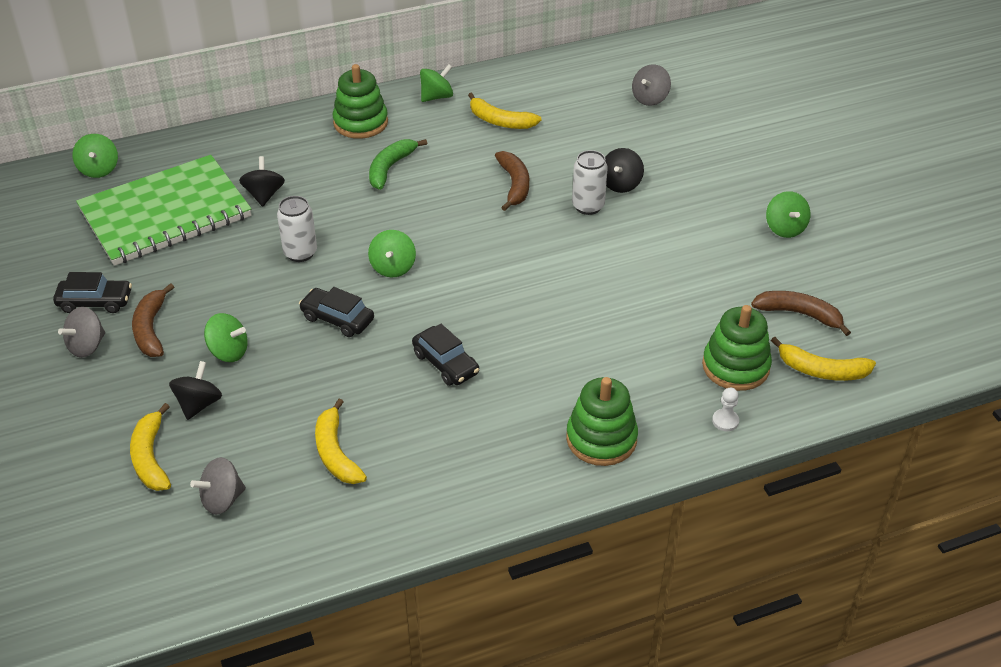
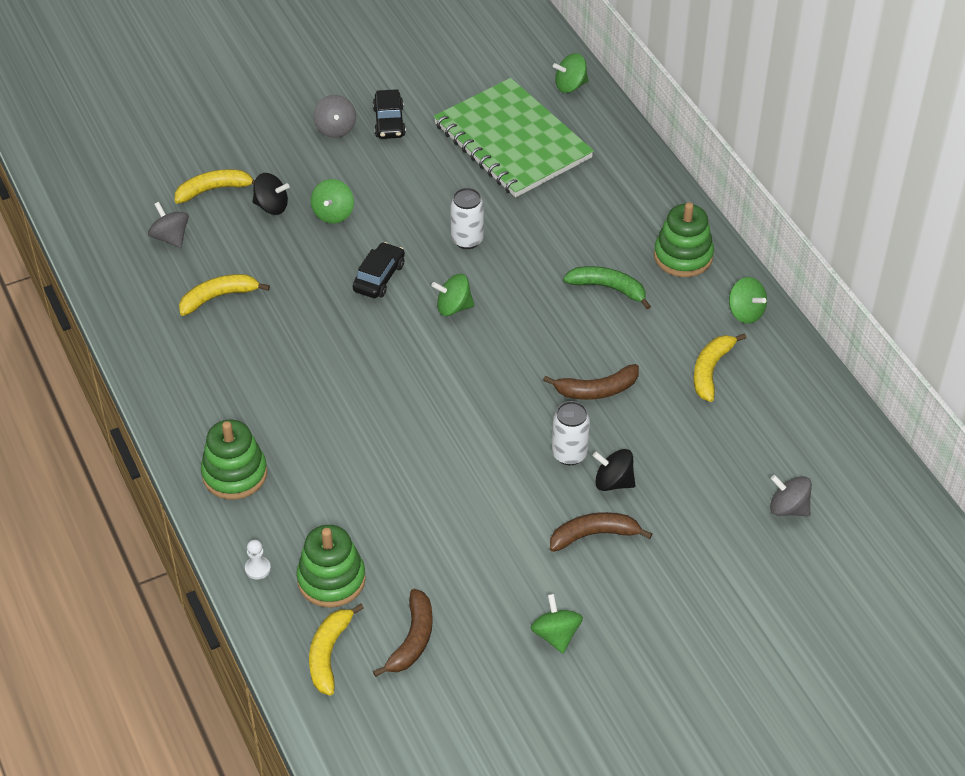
camera: 85 degrees right, 5 degrees up
(87, 346) = (335, 129): grey spinning top -> grey spinning top turned 135 degrees counterclockwise
(151, 329) = (358, 162): brown banana -> brown banana (594, 535)
(264, 195) = (549, 202): black spinning top -> none
(446, 363) = (325, 357): black car -> none
(785, 228) = (556, 635): green spinning top -> green spinning top turned 90 degrees clockwise

